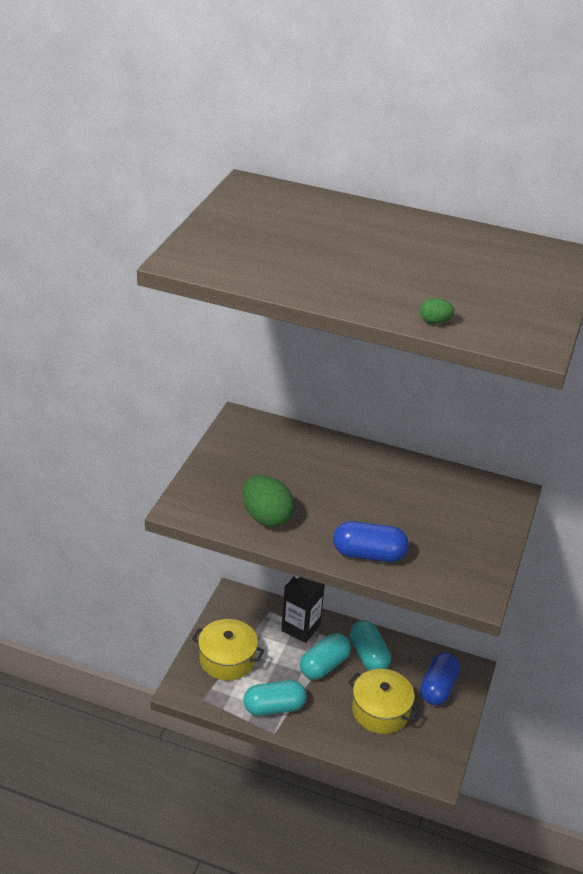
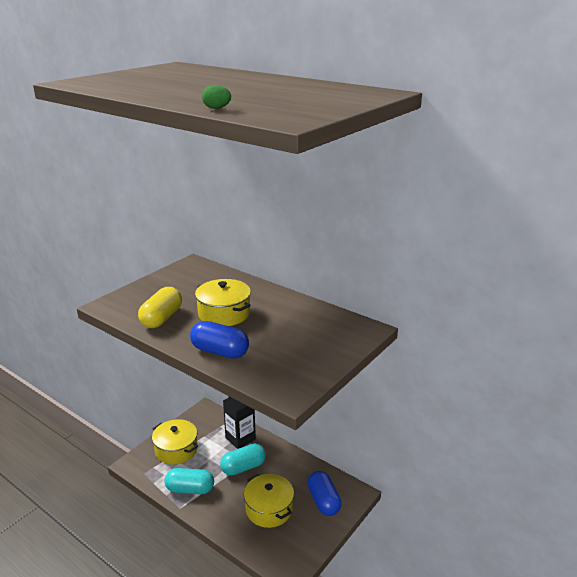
camera: 20 degrees right, 10 degrees down
(266, 517) = (161, 318): green egg -> yellow capsule
(336, 497) = (224, 313): none -> yellow pot
(368, 655) = (280, 467): turquoise capsule -> none
(438, 687) = (323, 501): blue capsule -> blue capsule turned 60 degrees counterclockwise

